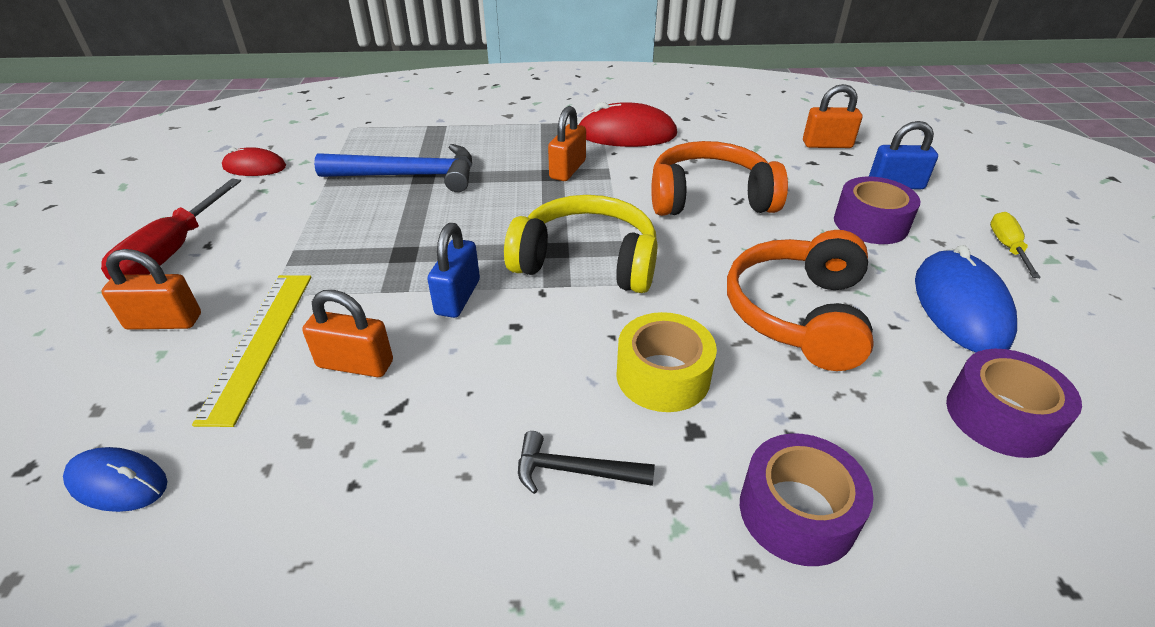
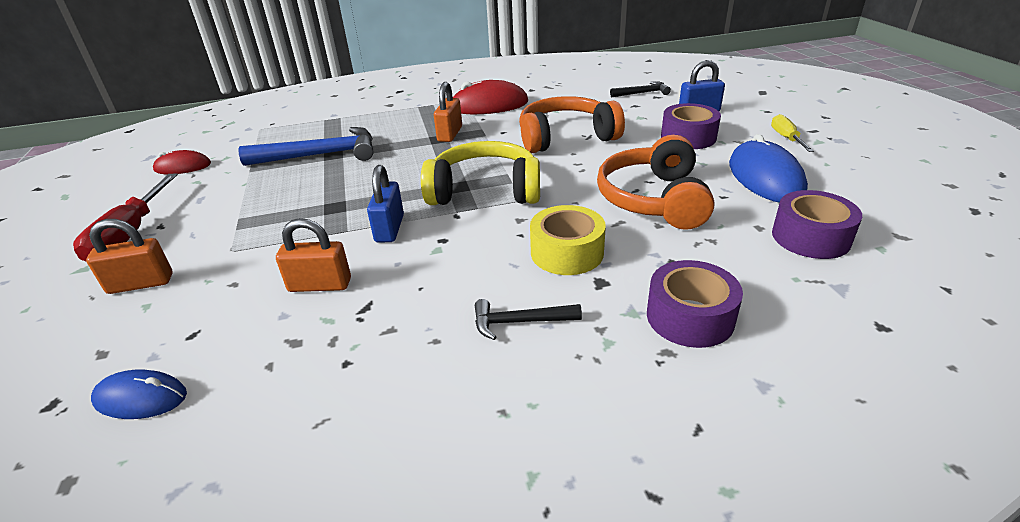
camera: 10 degrees left, 5 degrees down
(260, 343) = (232, 284): yellow ruler -> none
(827, 144) = (642, 93): orange padlock -> black hammer

